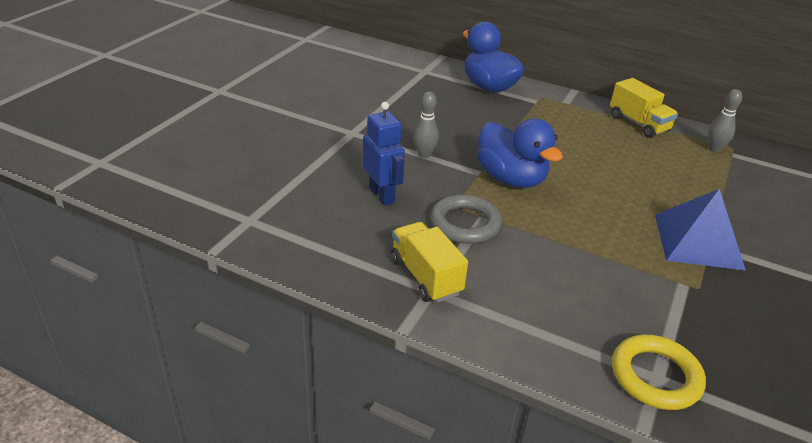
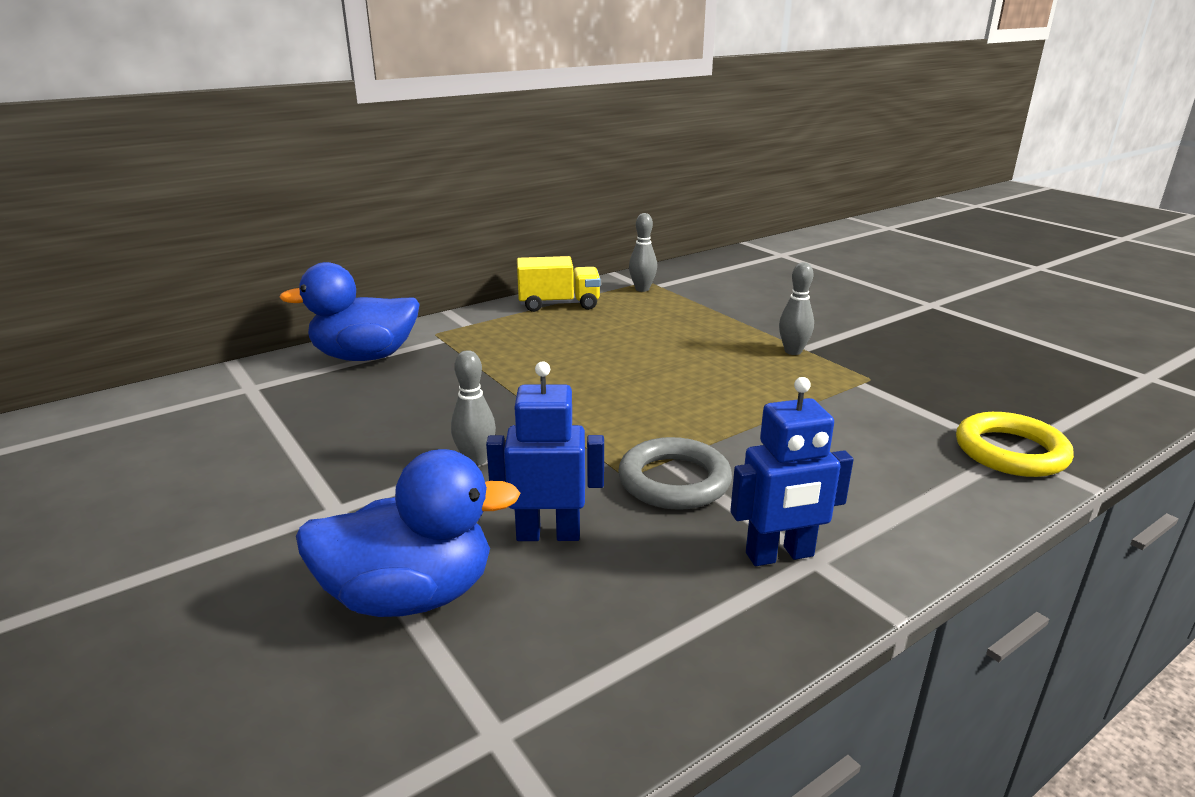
camera: 60 degrees left, 10 degrees down
(425, 276) = (780, 555): yellow truck -> blue robot
(511, 179) = (598, 413): blue duck -> blue duck (410, 595)
(698, 241) = (793, 351): blue pyramid -> grey bowling pin

